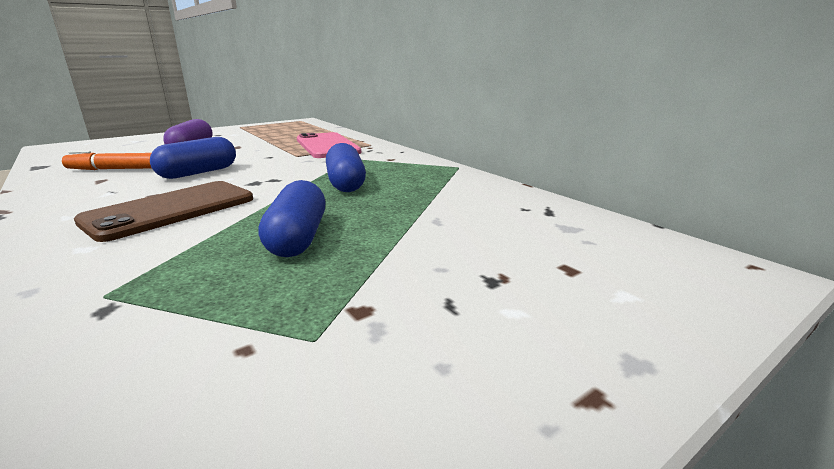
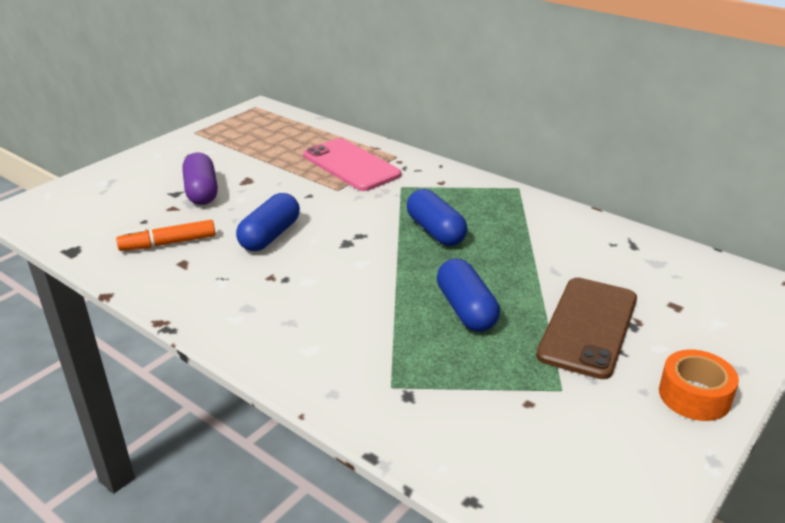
camera: 15 degrees left, 10 degrees up
(171, 210) = (319, 294): brown phone -> brown phone (588, 326)
(530, 392) = (694, 395): none -> orange tape

